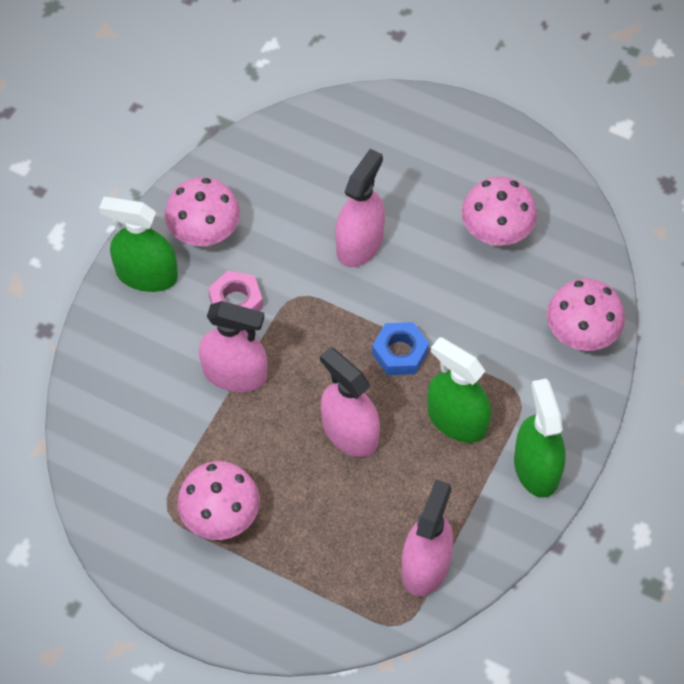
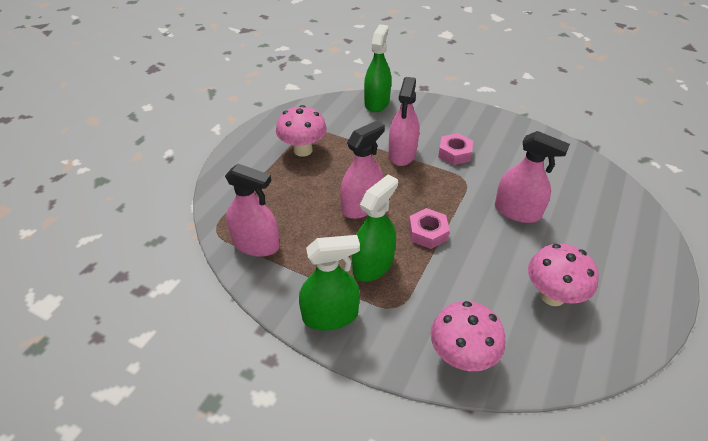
camera: 90 degrees right, 15 degrees down
(146, 275) = (466, 118): green spray bottle -> green spray bottle (377, 102)
(205, 235) = (502, 139): pink mushroom -> none
(400, 353) = (427, 232): blue nut -> pink nut

